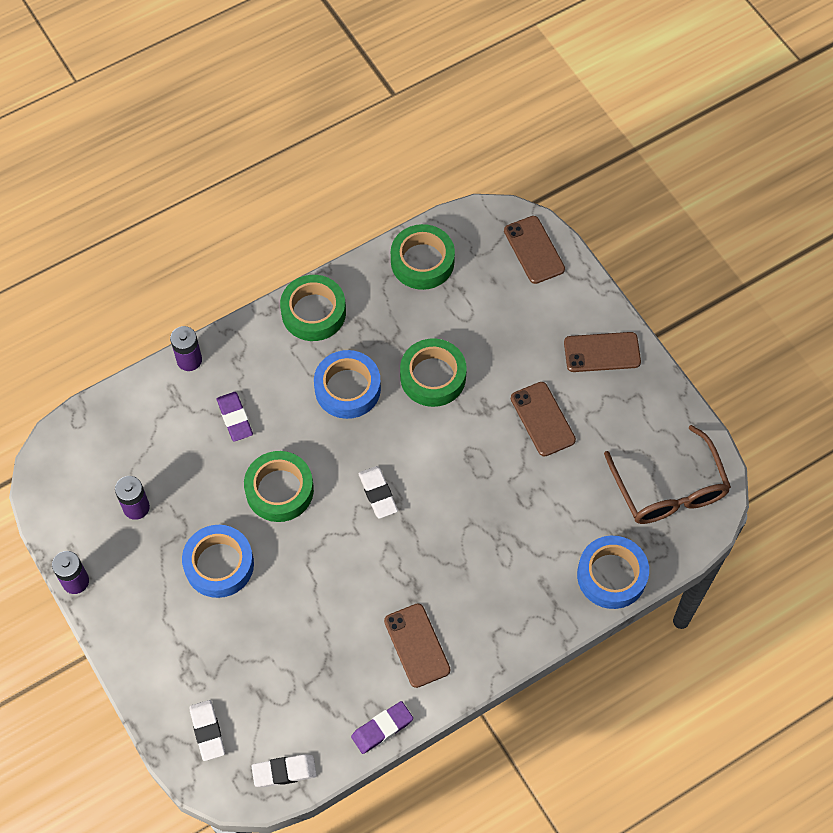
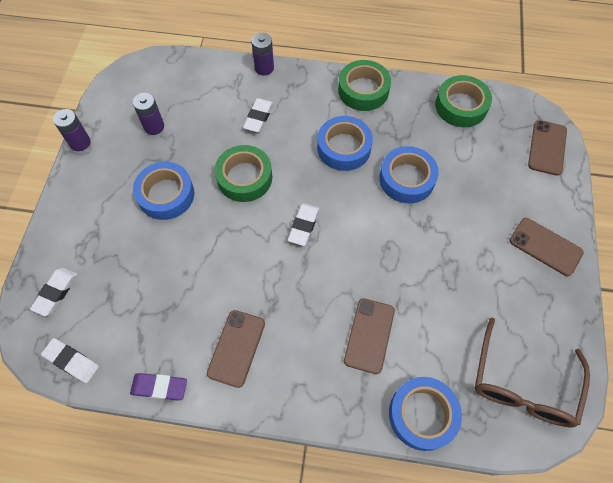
camera: 40 degrees right, 0 degrees up
(235, 418) = (258, 117): purple eraser -> white eraser
(433, 377) = (407, 179): green tape -> blue tape
(542, 419) = (462, 260): brown phone -> brown phone (369, 335)

